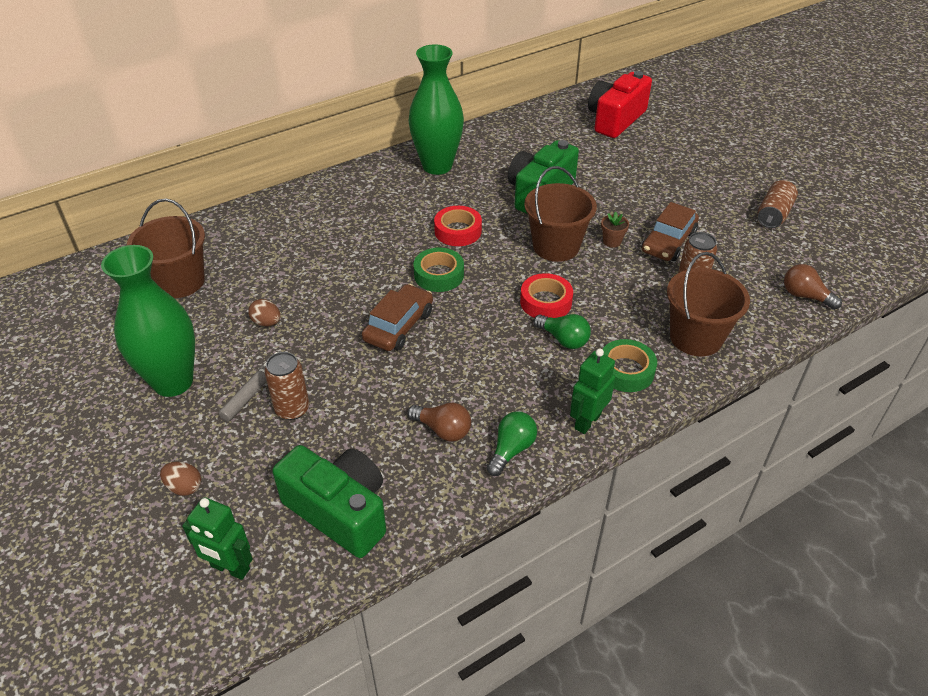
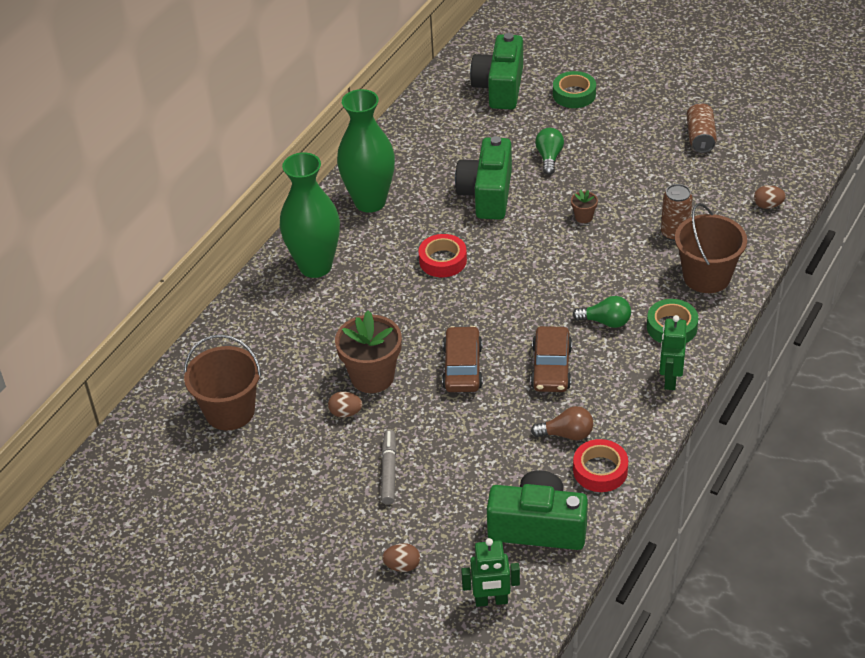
camera: 25 degrees left, 0 degrees up
(173, 382) = (312, 495): green vase -> green vase (315, 266)
(292, 409) = (433, 472): brown can -> none
(316, 302) = (372, 377): none -> brown flower pot
(439, 275) = (459, 308): green tape -> green tape (574, 94)
(511, 450) = (629, 426): green light bulb -> green light bulb (549, 158)
(545, 302) = (568, 295): red tape -> red tape (600, 470)
(556, 246) = (539, 241): brown bucket -> none
(615, 120) = (500, 87): red camera -> green camera
(668, 242) = (630, 199): brown car -> brown car (551, 367)
(805, 296) = (768, 205): brown light bulb -> brown egg

